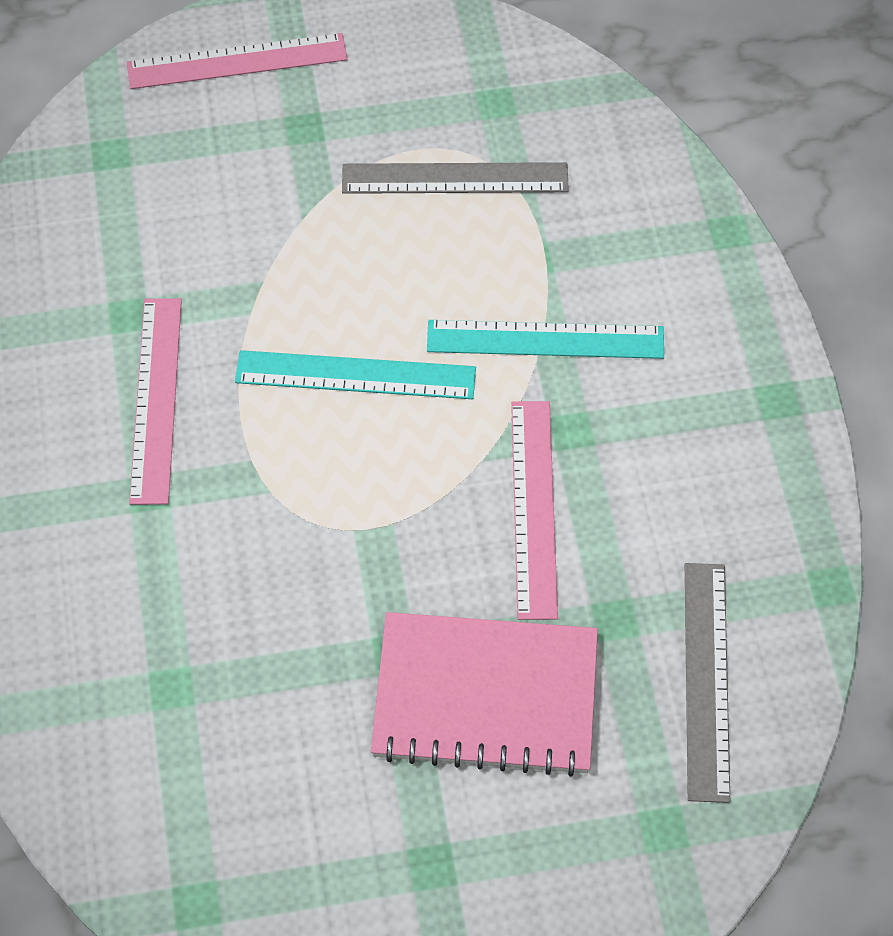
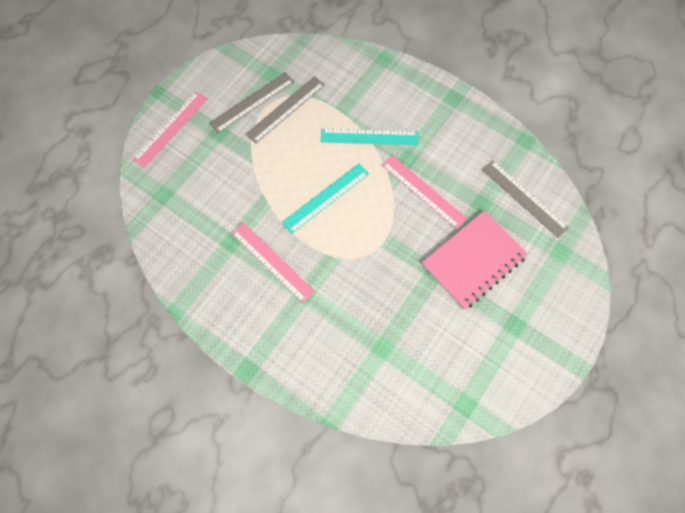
camera: 45 degrees left, 10 degrees up
(412, 123) = (252, 102): none -> grey ruler
(545, 340) = (369, 137): turquoise ruler -> turquoise ruler turned 45 degrees clockwise

